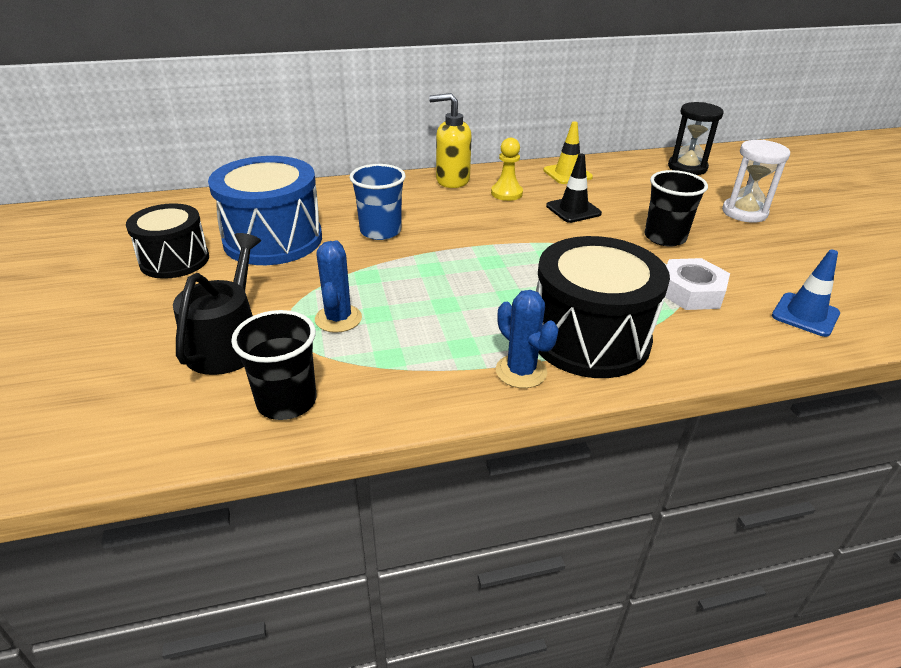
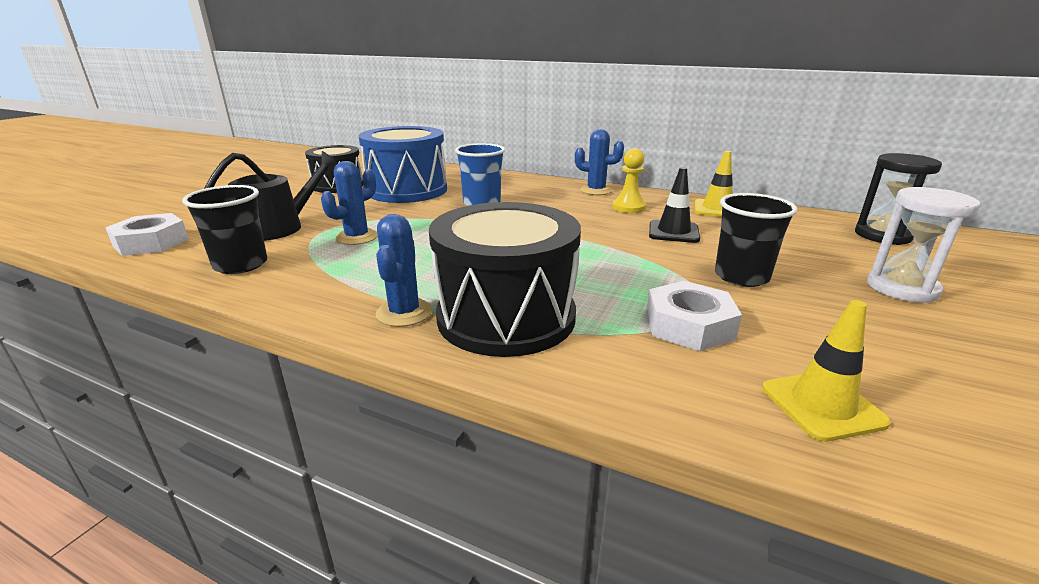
camera: 40 degrees right, 10 degrees down
(108, 430) = (151, 242): none -> white nut
(452, 180) = (596, 190): yellow soap dispenser -> blue cactus
(805, 315) = (822, 405): blue traffic cone -> yellow traffic cone

